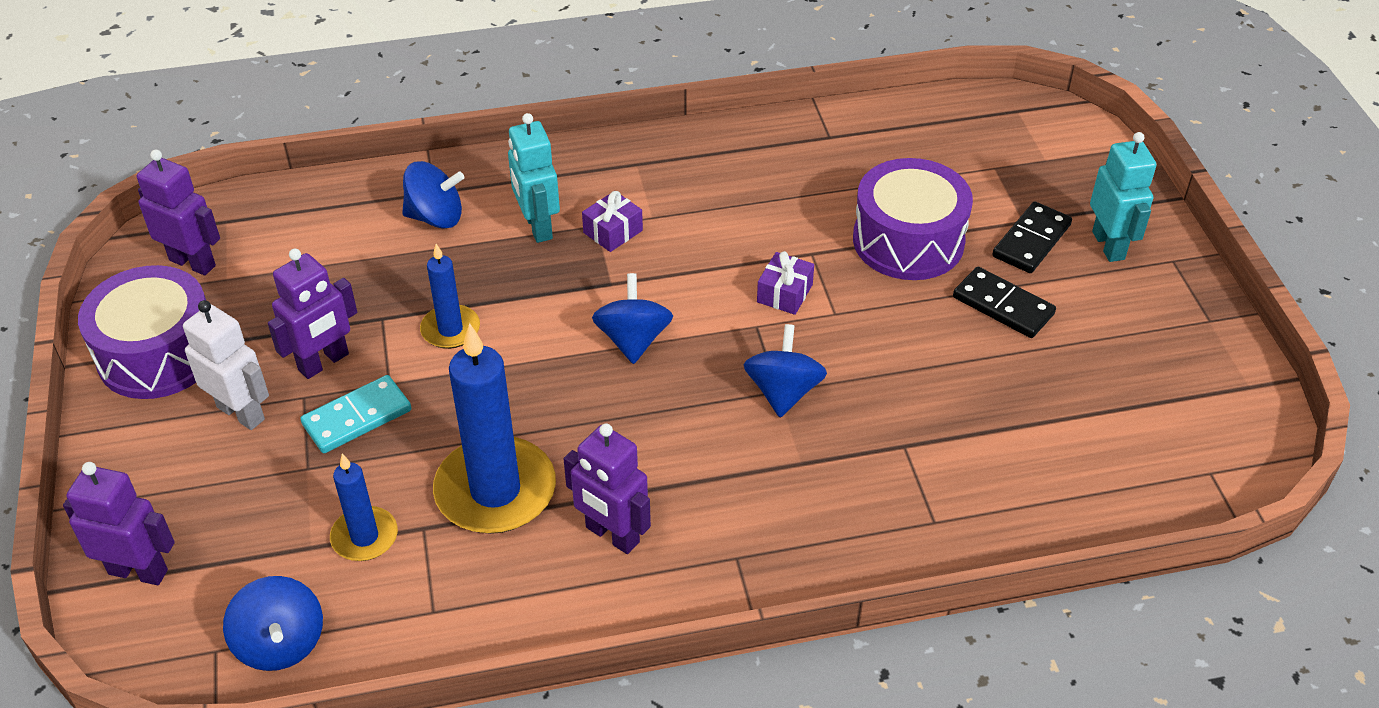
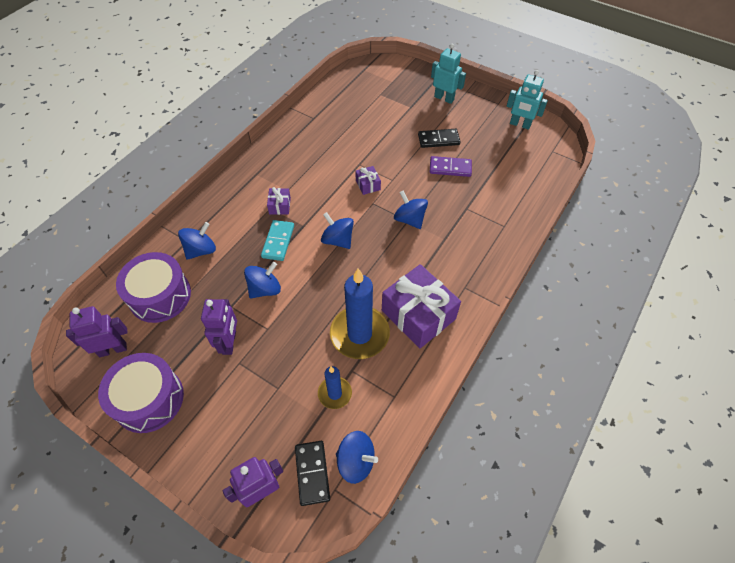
camera: 45 degrees left, 10 degrees up
(241, 413) = (221, 391): white robot -> none
(357, 417) = (272, 352): turquoise domino -> turquoise domino (278, 241)
(450, 329) = (265, 289): blue candle -> blue spinning top
(537, 227) = (248, 224): turquoise robot -> turquoise robot (520, 124)
(612, 535) = (418, 315): purple robot -> purple gift
(908, 241) = (384, 138): purple drum -> purple drum (160, 296)
(962, 364) = (450, 168): none -> purple domino
(1031, 241) = (421, 112): black domino -> black domino (312, 473)

